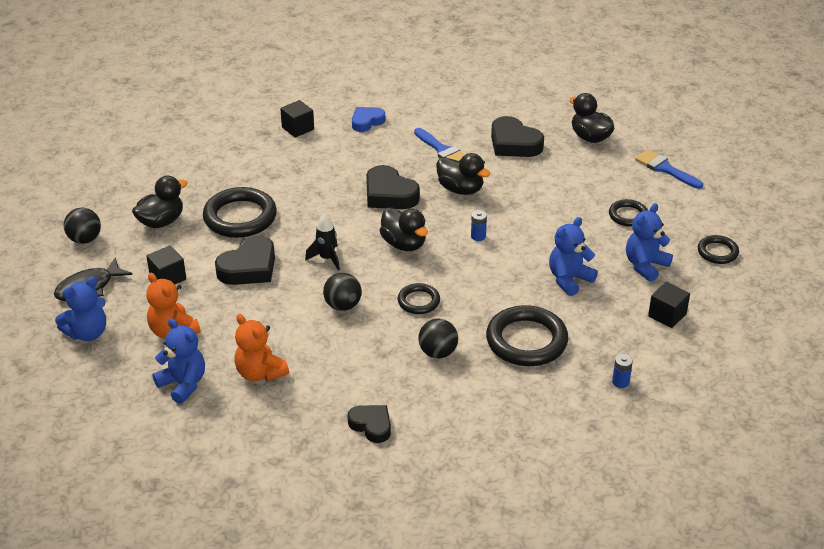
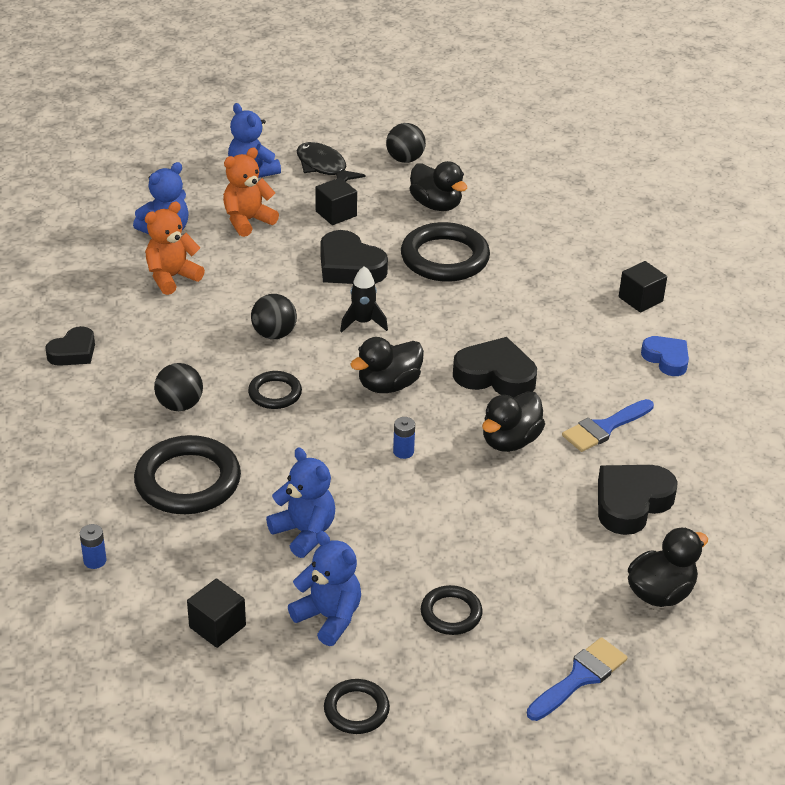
camera: 90 degrees right, 0 degrees up
(389, 194) = (495, 375): black heart -> black heart turned 60 degrees clockwise

